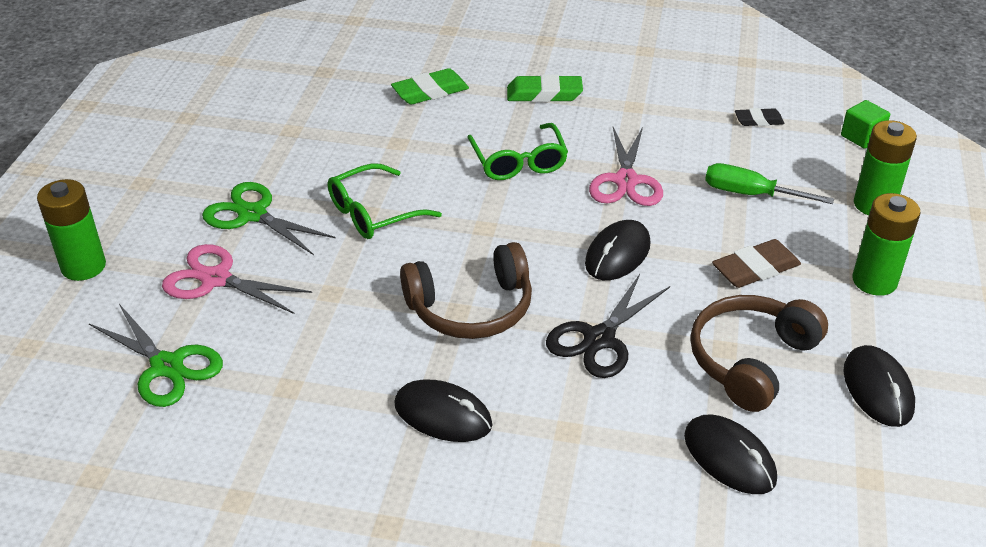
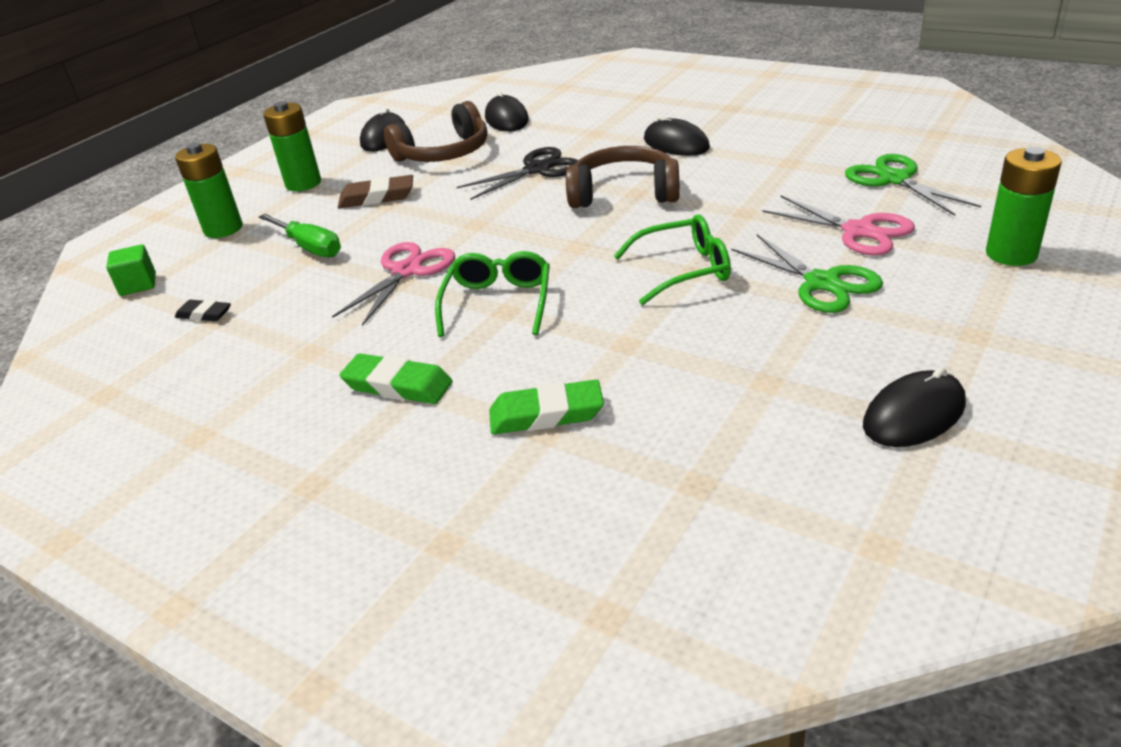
camera: 155 degrees left, 5 degrees down
(617, 254) = (474, 216): black mouse -> black mouse (914, 414)

